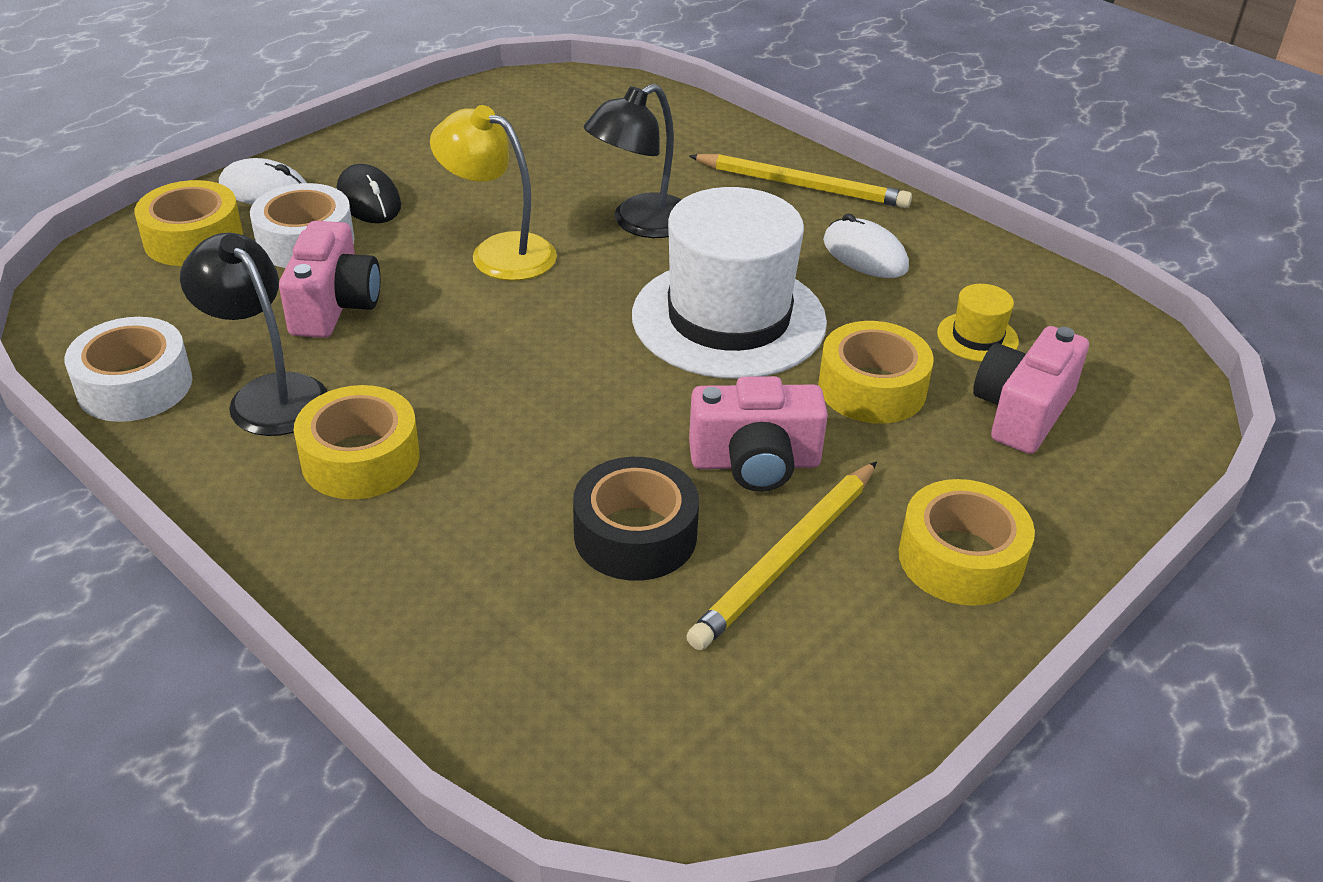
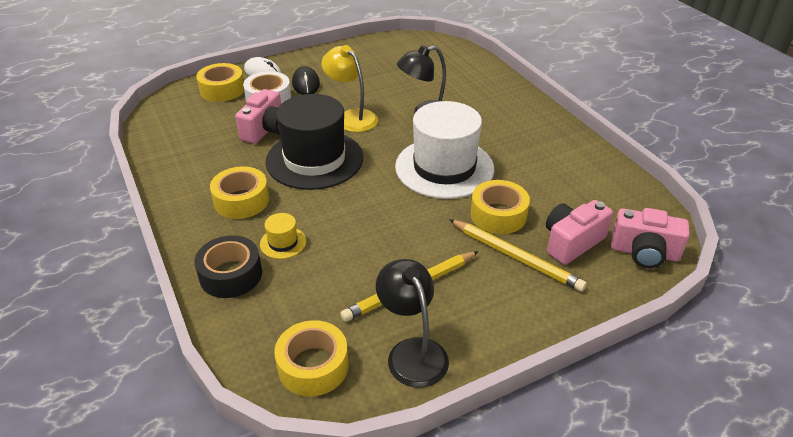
camera: 20 degrees right, 0 degrees up
(135, 385) = (166, 150): white tape -> none
(268, 394) = (218, 164): black lamp -> black lamp (412, 352)
(468, 348) = (314, 159): none -> black hat
(635, 535) = (344, 261): black tape -> black tape (231, 275)
(755, 463) = (419, 239): pink camera -> pink camera (644, 253)
(801, 186) = (517, 108): yellow pencil -> yellow pencil (515, 257)
(865, 255) = (531, 148): white mouse -> none
(960, 558) = (498, 308): yellow tape -> yellow tape (313, 366)
(977, 337) = (568, 200): yellow hat -> yellow hat (283, 243)

